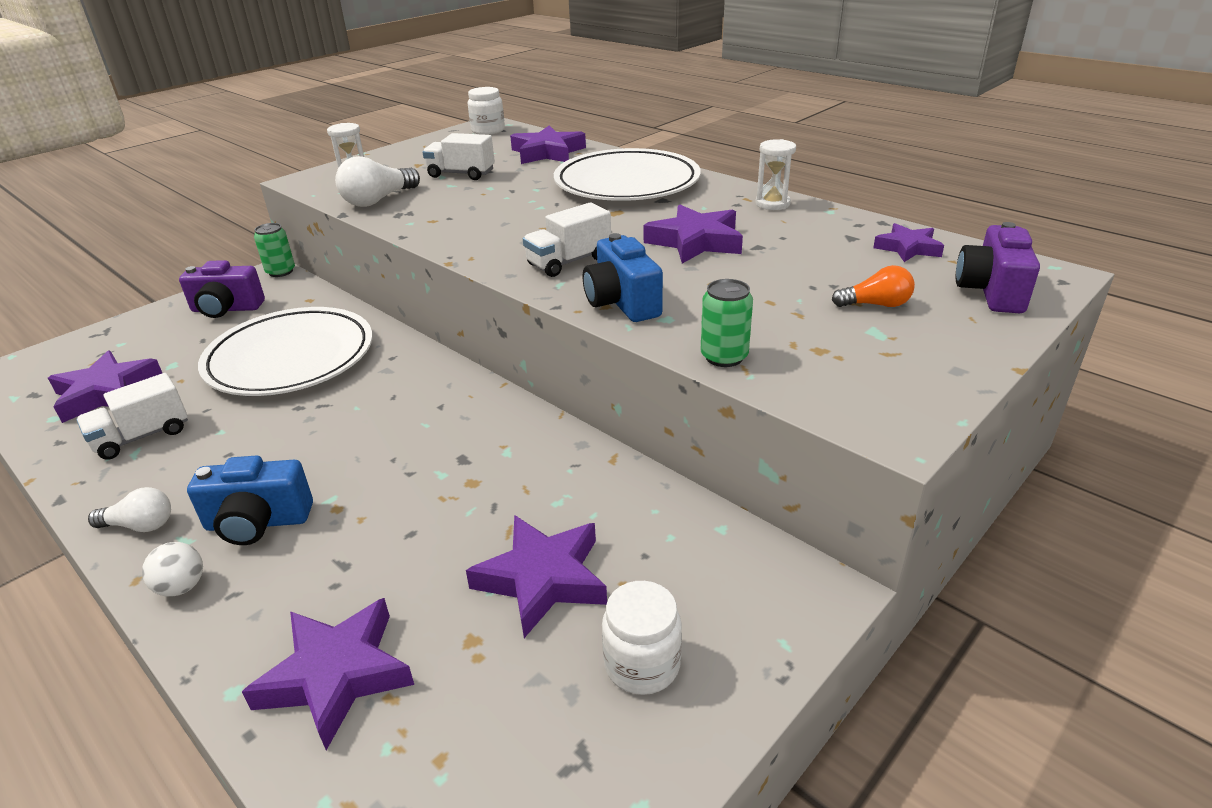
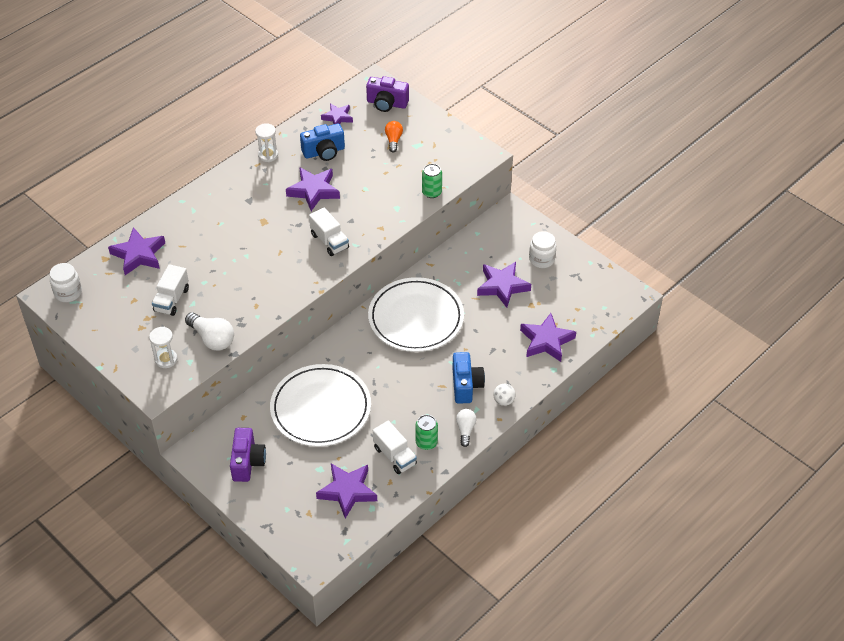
camera: 90 degrees left, 15 degrees up
(281, 272) = (192, 445): green can -> green can (426, 442)
(622, 303) = (379, 222): blue camera -> blue camera (324, 152)
(627, 183) = (215, 215): white plate -> white plate (416, 318)

